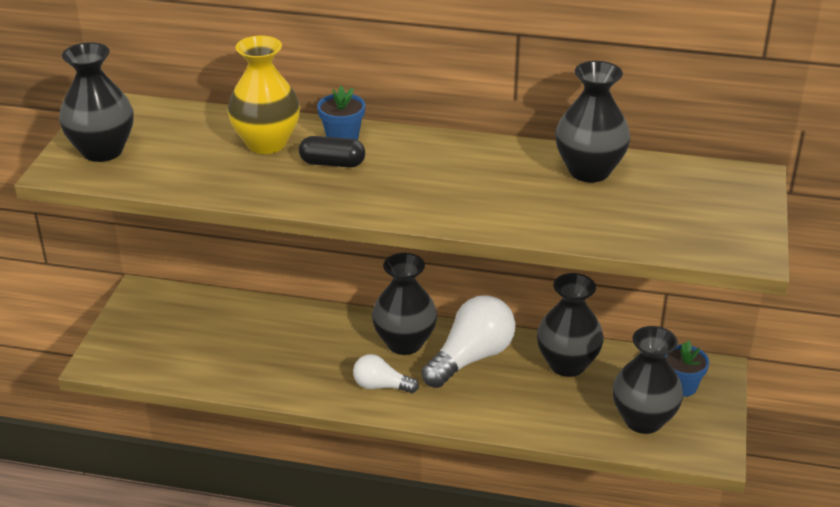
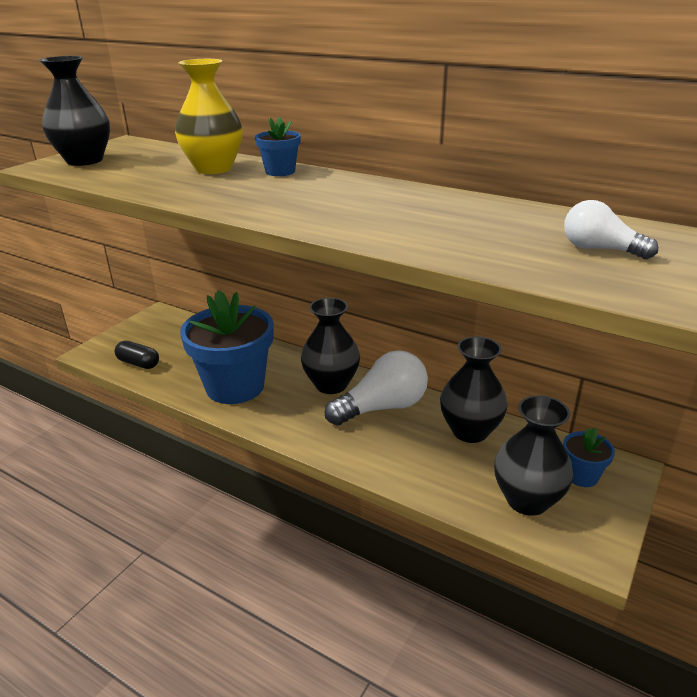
camera: 20 degrees right, 5 degrees down
(302, 368) = (235, 386): none -> blue flower pot
(332, 163) = (254, 184): black capsule -> black capsule (138, 363)
(381, 386) = (290, 414): white light bulb -> white light bulb (600, 249)
(589, 171) = (499, 213): black vase -> none

